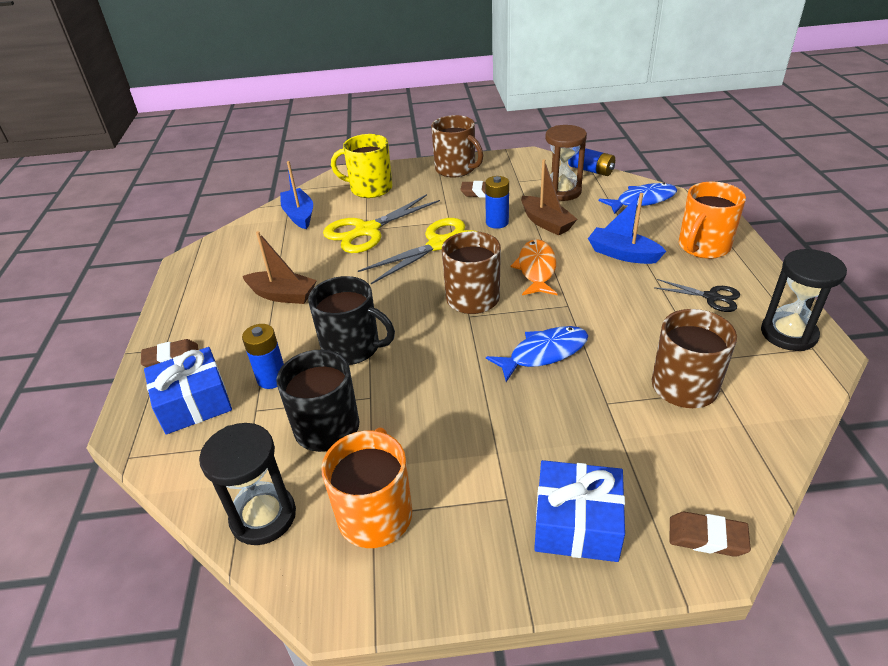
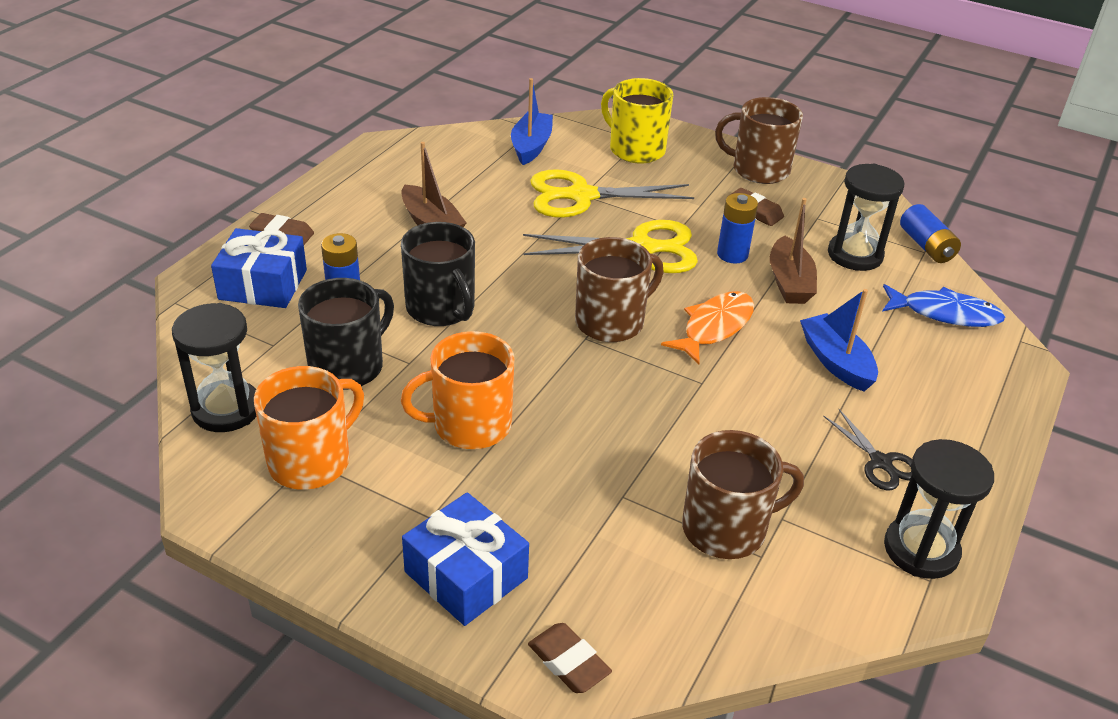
camera: 30 degrees right, 0 degrees up
(456, 169) = (759, 170): brown mug -> brown mug turned 120 degrees clockwise
(543, 353) = (617, 415): blue fish -> none
(562, 191) = (855, 255): brown hourglass -> black hourglass
(703, 247) = (949, 404): orange mug -> orange mug (469, 425)

